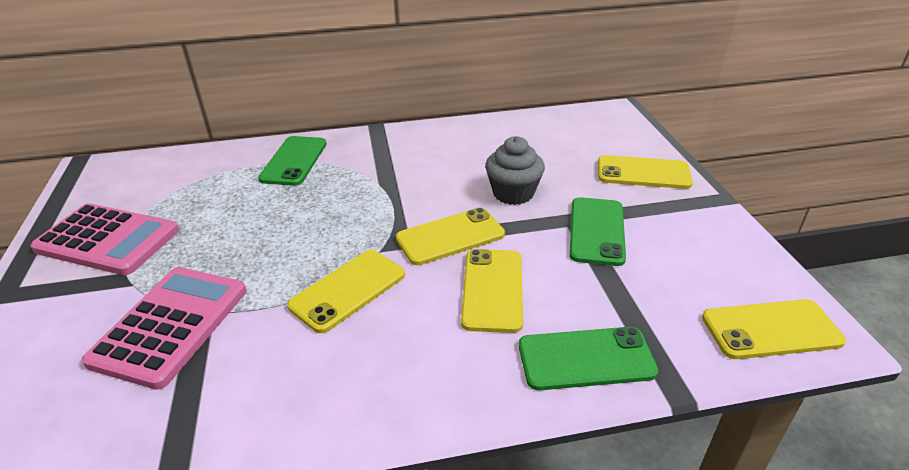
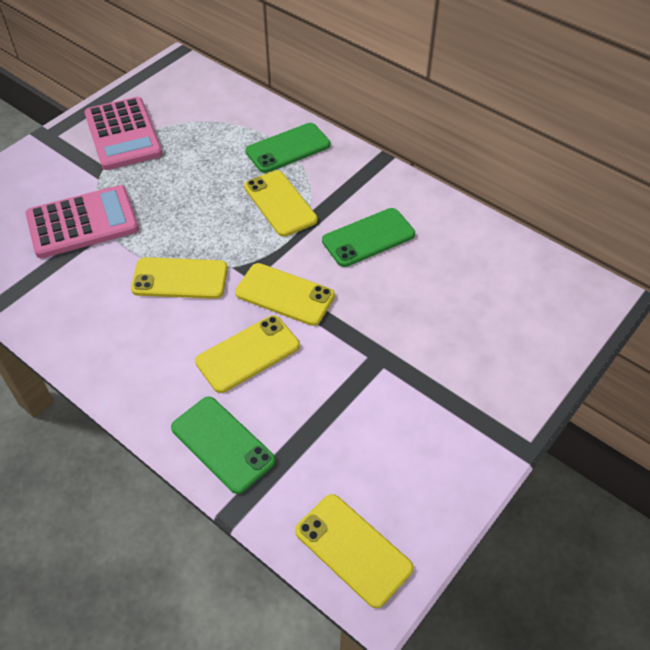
camera: 50 degrees right, 15 degrees up
(513, 193) = (378, 298): grey cupcake -> none
(596, 231) = (378, 379): green phone -> green phone (368, 237)
(643, 173) = (505, 369): yellow phone -> yellow phone (280, 203)

